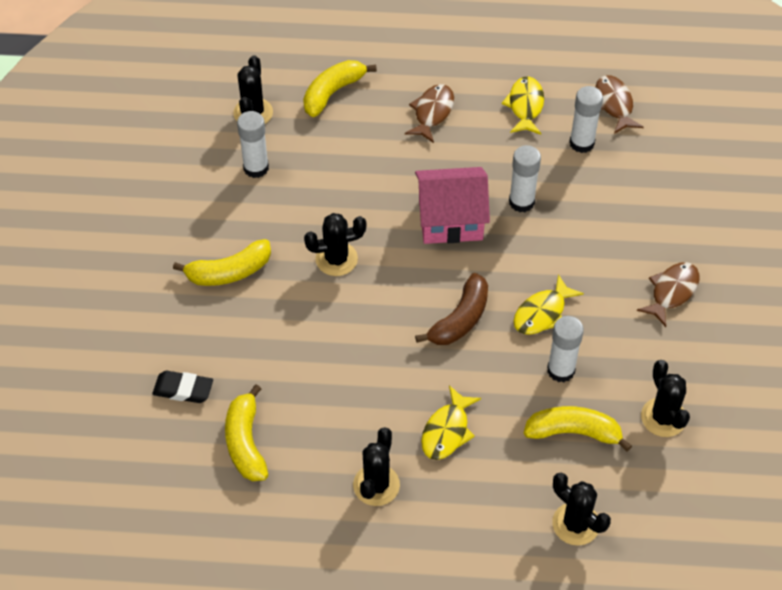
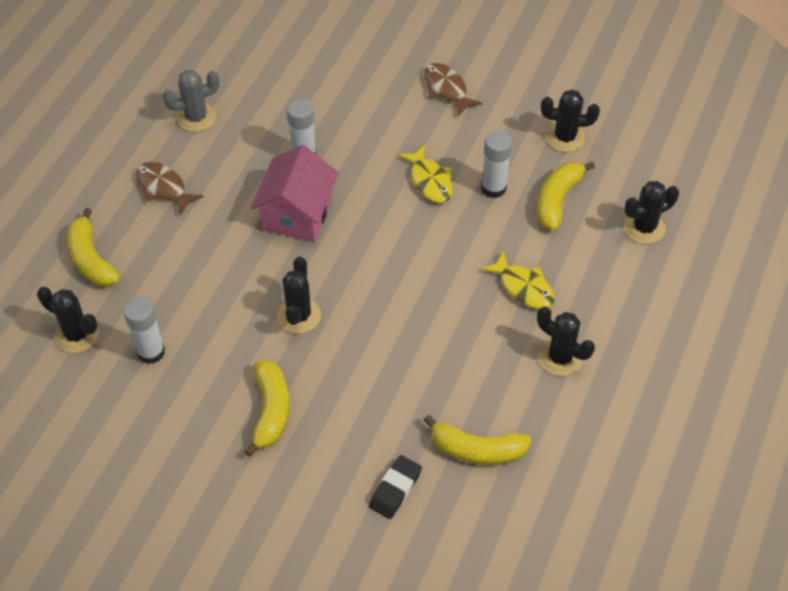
camera: 70 degrees left, 0 degrees up
(460, 319) = (411, 241): brown banana -> none
(525, 106) = (196, 117): yellow fish -> grey cactus
(581, 143) = (261, 93): white glue stick -> none
(614, 104) = (230, 57): brown fish -> none

